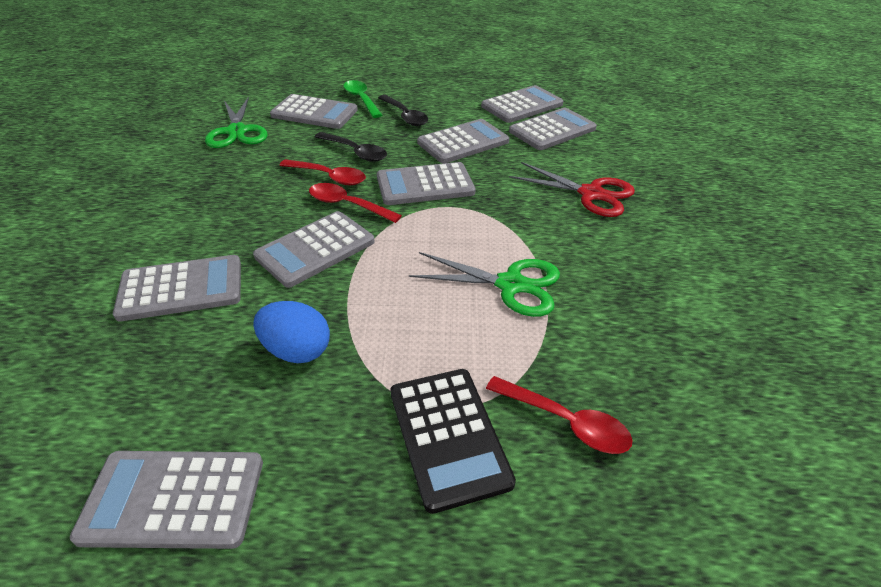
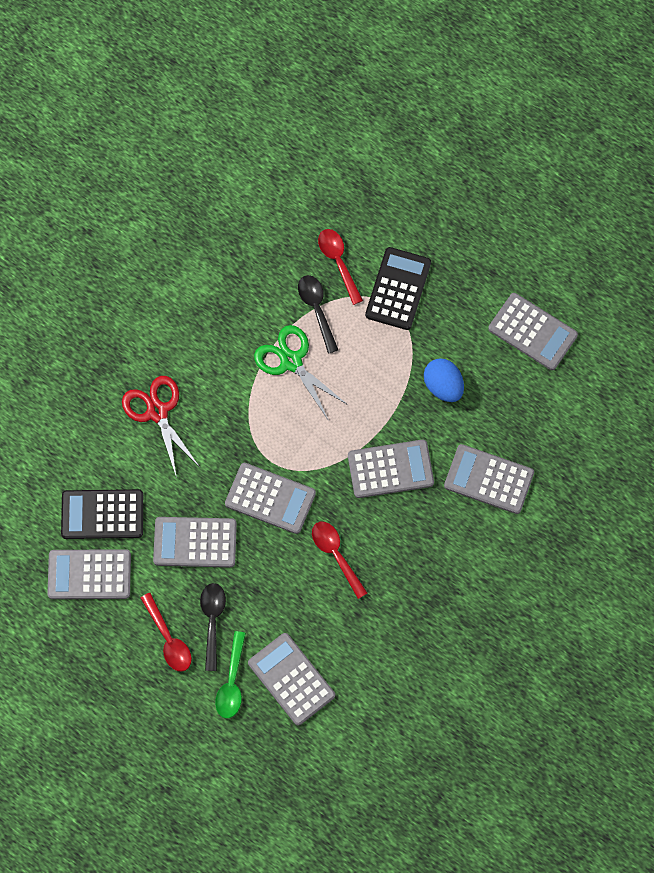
camera: 145 degrees left, 30 degrees up
(237, 131) = (377, 682): green scissors -> none
(347, 205) = (342, 507): red spoon -> red spoon (168, 639)
(355, 152) = (294, 581): black spoon -> black spoon (317, 309)
(552, 130) = (102, 514): grey calculator -> black calculator

